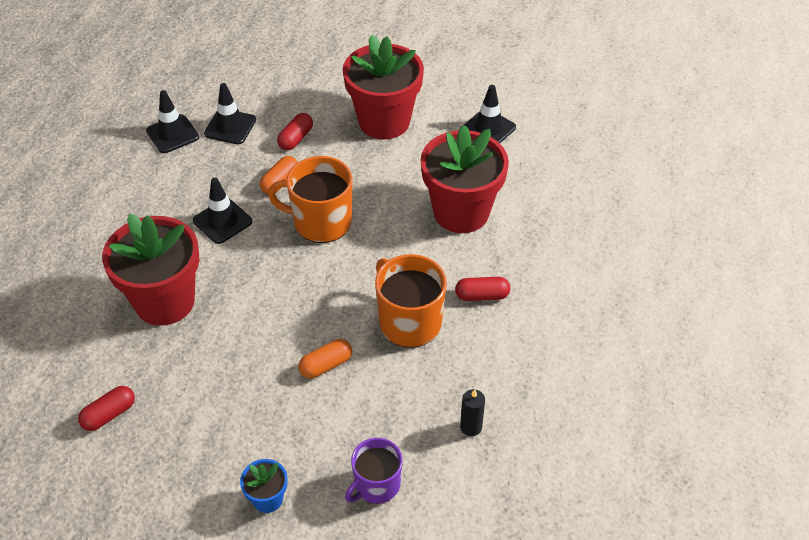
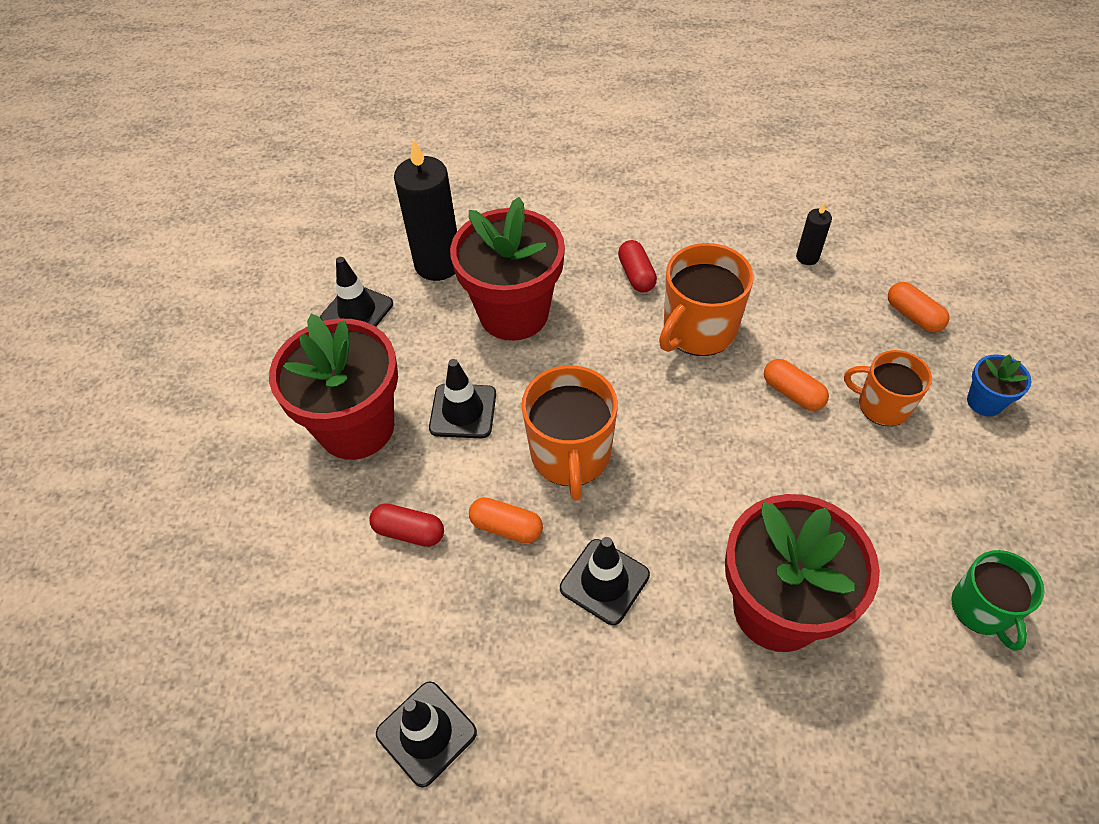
camera: 100 degrees left, 5 degrees up
(109, 414) = (982, 609): red capsule -> green mug
(230, 127) = (395, 639): black traffic cone -> black traffic cone (463, 411)
(292, 422) = (882, 405): none -> orange mug
(376, 485) = (913, 316): purple mug -> orange capsule
(526, 176) = (438, 264): none -> black candle

